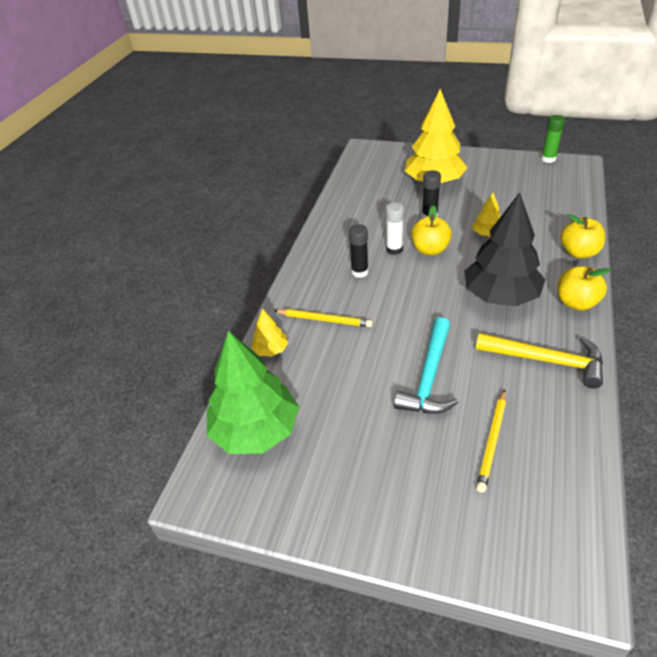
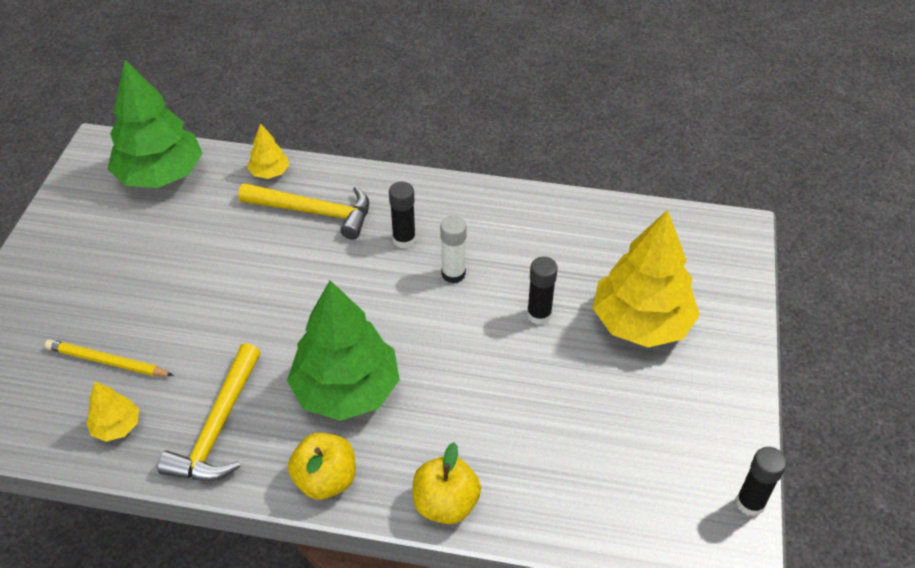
camera: 80 degrees right, 5 degrees up
(324, 320) = (314, 212): yellow pencil -> yellow hammer
(429, 377) = (209, 309): turquoise hammer -> none
(430, 249) = (453, 314): yellow apple -> none
(487, 234) = (493, 385): yellow tree -> yellow tree (116, 426)
(500, 296) = (346, 390): black tree -> green tree
(548, 159) = (750, 503): green glue stick -> black glue stick

